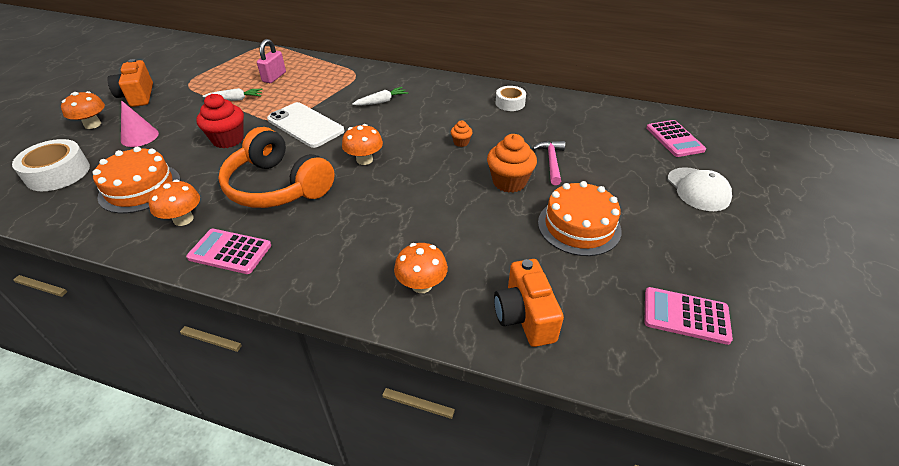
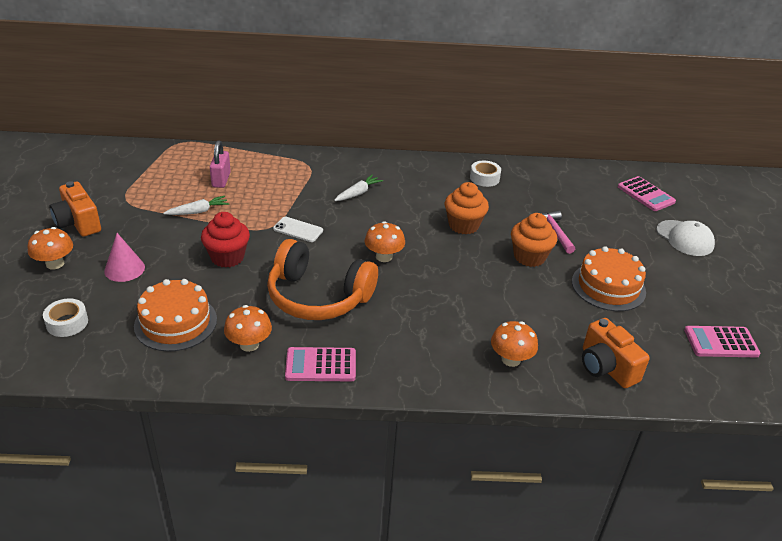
camera: 20 degrees left, 5 degrees down
(58, 173) = (67, 323): white tape -> white tape, size x0.63
(305, 125) = (298, 230): white phone -> white phone, size x0.55
(461, 142) = (463, 225): orange cupcake -> orange cupcake, size x2.01

